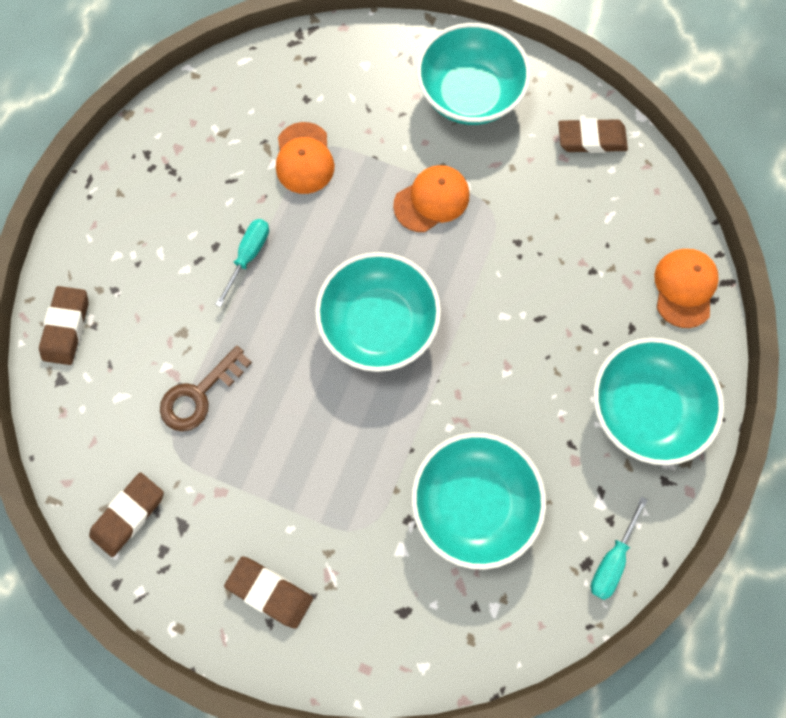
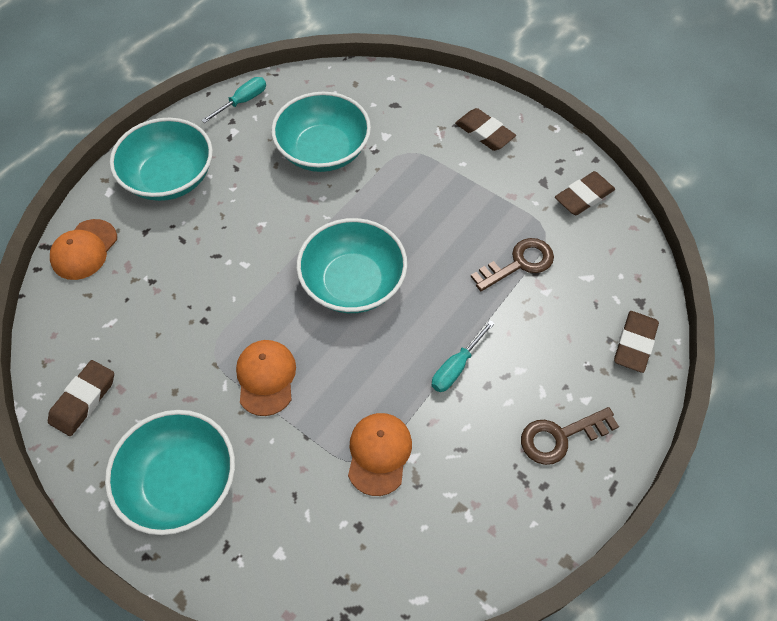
camera: 165 degrees left, 15 degrees down
(139, 213) = (560, 437): none -> brown key
(431, 200) = (266, 378): orange cap -> orange cap turned 105 degrees clockwise
(591, 139) = (83, 400): brown eraser -> brown eraser turned 75 degrees counterclockwise

